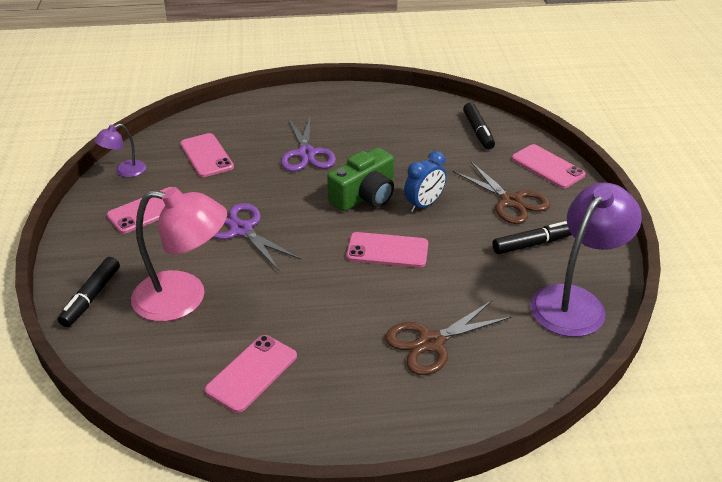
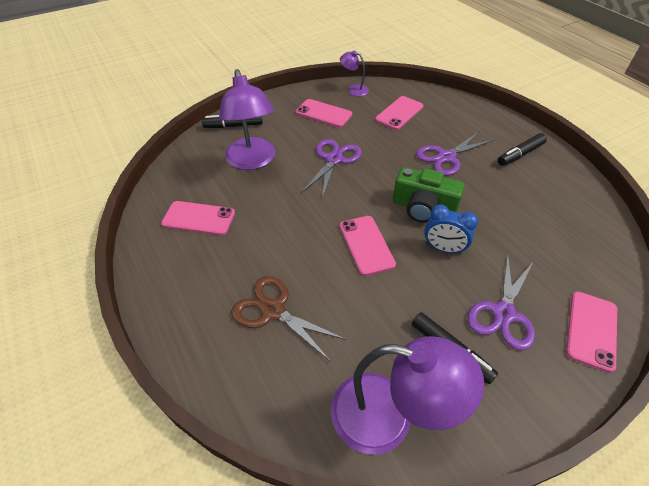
camera: 65 degrees right, 10 degrees up
(184, 298) = (252, 161): pink lamp -> purple lamp
(478, 131) = (590, 253): black marker -> black marker (520, 154)
(511, 201) = (503, 313): brown scissors -> purple scissors

